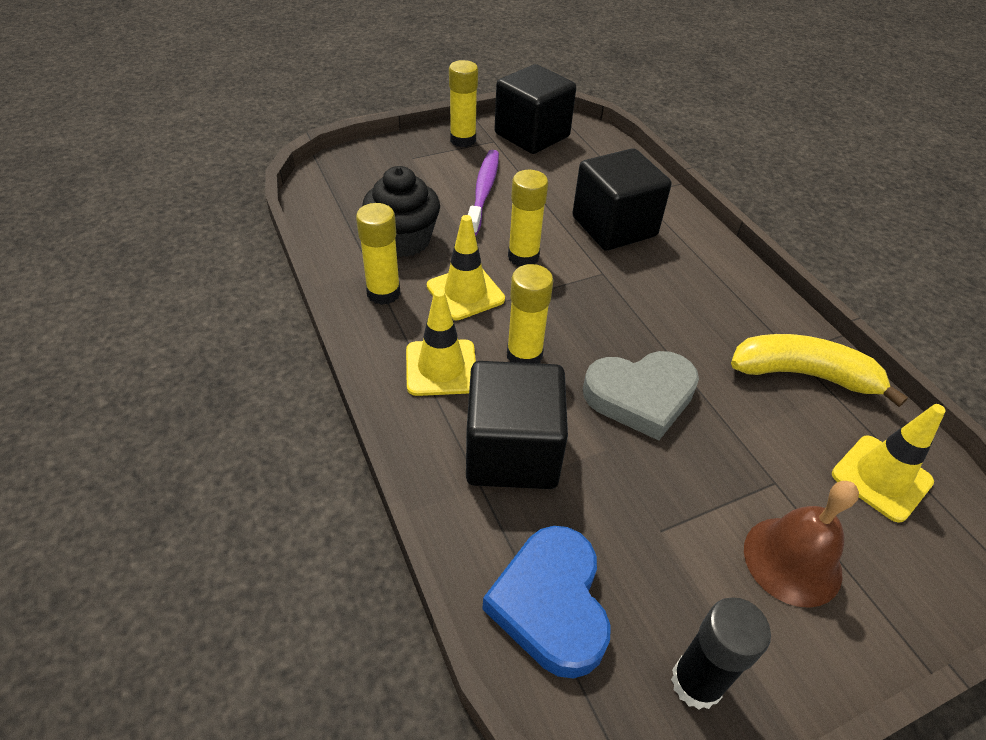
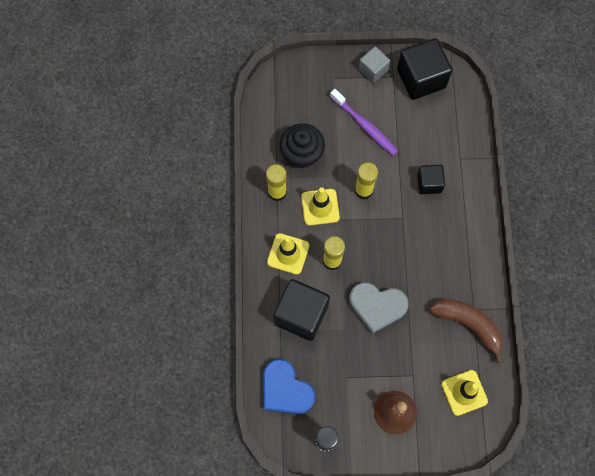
camera: 25 degrees right, 25 degrees up
(463, 140) = (373, 70): yellow glue stick -> grey cube
(483, 191) = (365, 126): purple toothbrush -> purple toothbrush turned 105 degrees clockwise
(551, 604) = (285, 390): blue heart -> blue heart turned 60 degrees counterclockwise
(614, 227) = (429, 183): black cube -> black cube, size x0.56
(803, 375) = (468, 325): yellow banana -> brown banana

